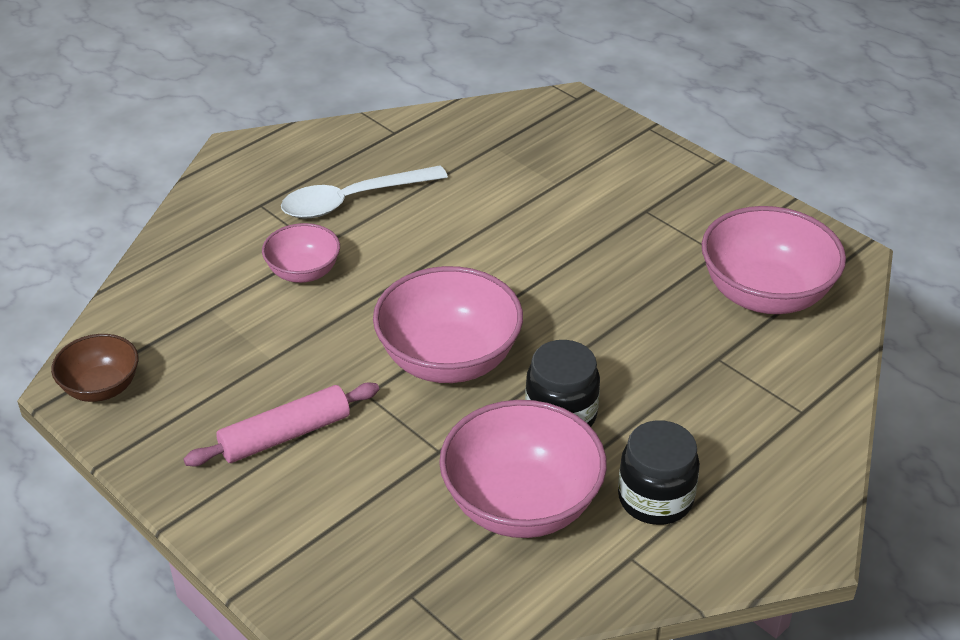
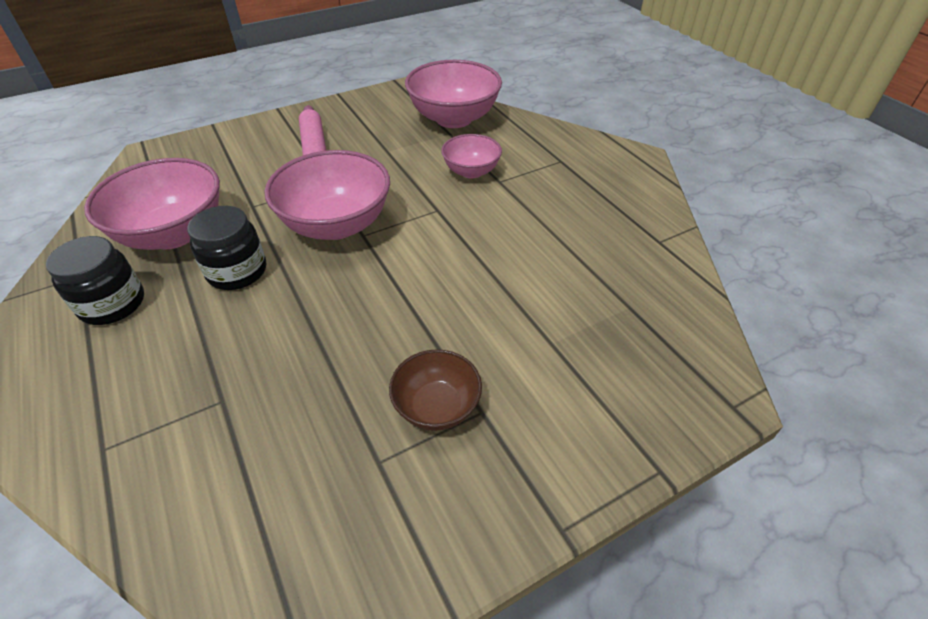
camera: 105 degrees right, 5 degrees up
(101, 388) = (398, 96): brown bowl -> brown bowl (436, 407)
(353, 200) = (555, 204): white spoon -> none
(765, 294) = (284, 486): pink bowl -> pink bowl (454, 118)

